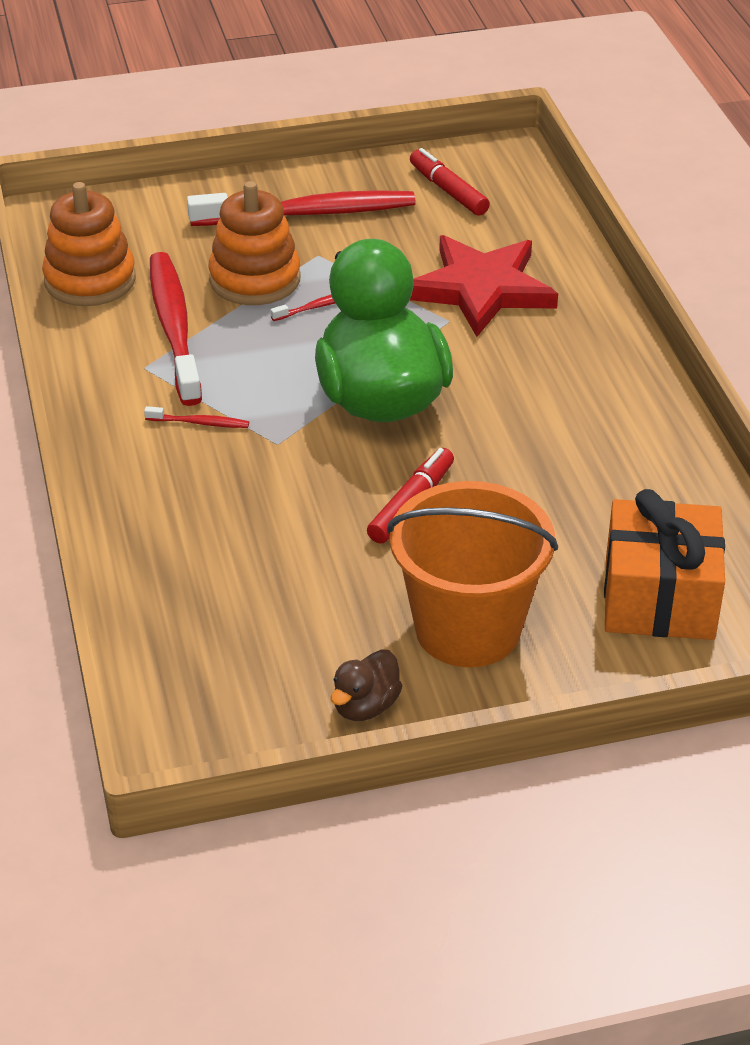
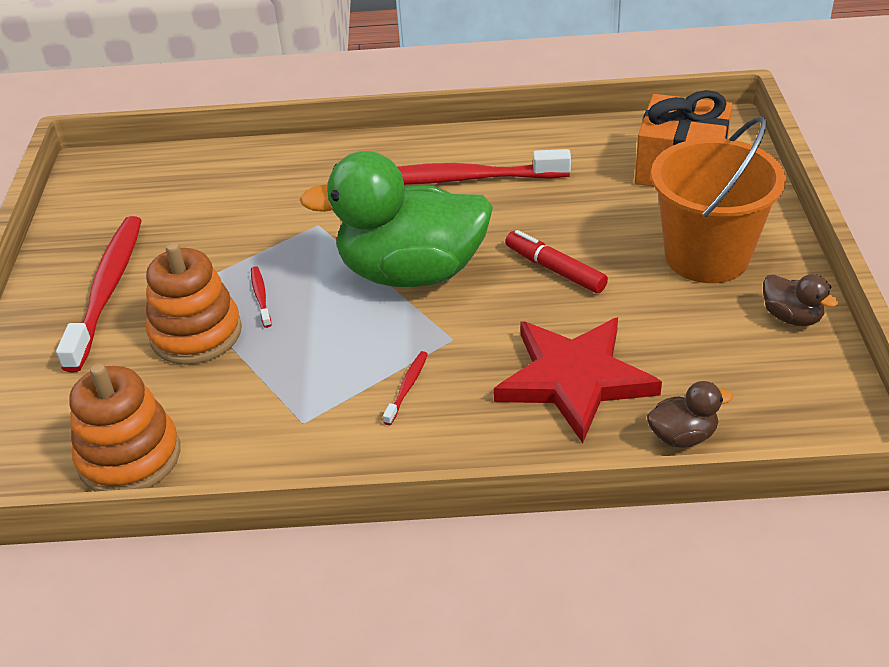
camera: 75 degrees left, 0 degrees up
(153, 620) = (682, 436): none -> brown duck
(174, 327) = (247, 396): red toothbrush -> red toothbrush (461, 179)
(448, 190) = (127, 204): red marker -> none
(481, 289) = (283, 203): red star -> red star (574, 380)

